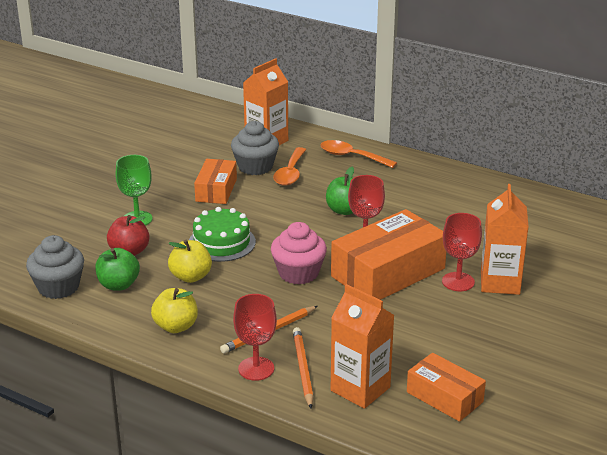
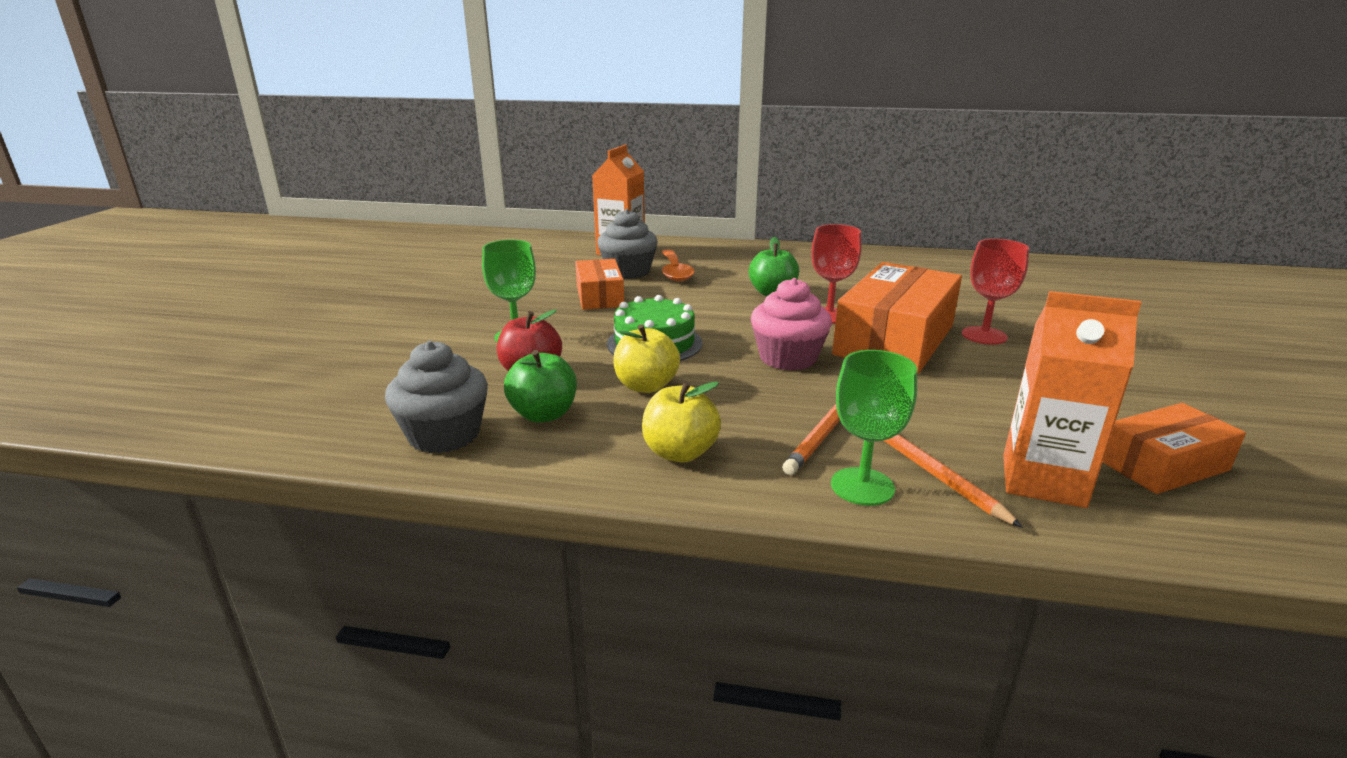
camera: 20 degrees left, 5 degrees down
(256, 369) = (862, 486): red goblet -> green goblet
(352, 156) = (728, 252): orange spoon -> none
(444, 397) = (1163, 465): orange box -> orange box turned 45 degrees counterclockwise
(500, 282) = (1029, 329): orange carton -> none

